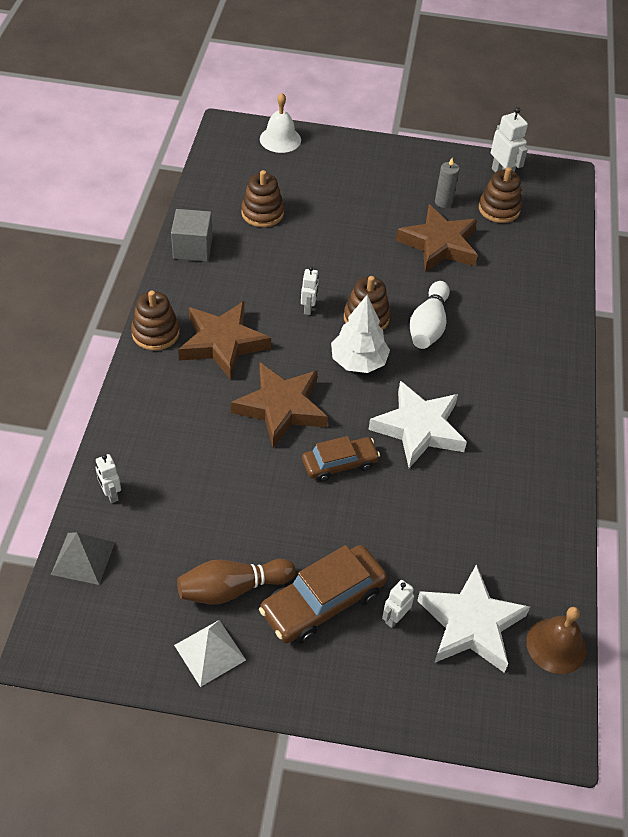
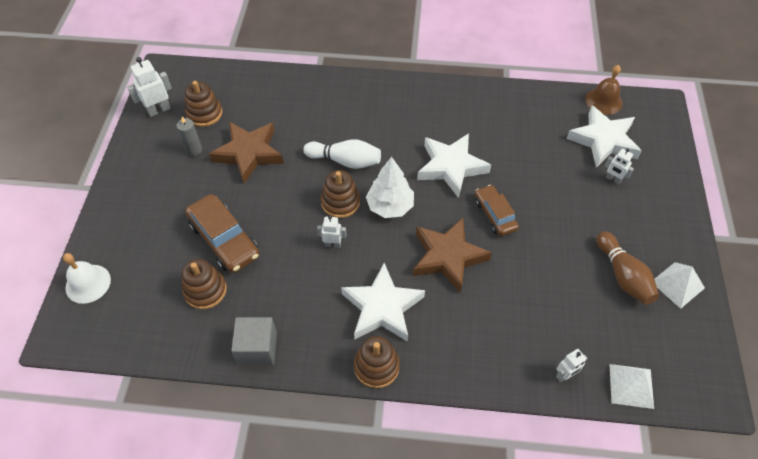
camera: 90 degrees left, 5 degrees up
(83, 558) = (631, 386): grey pyramid -> white pyramid
(223, 343) = (382, 307): brown star -> white star
(323, 602) = (615, 219): brown car -> brown car (224, 240)

